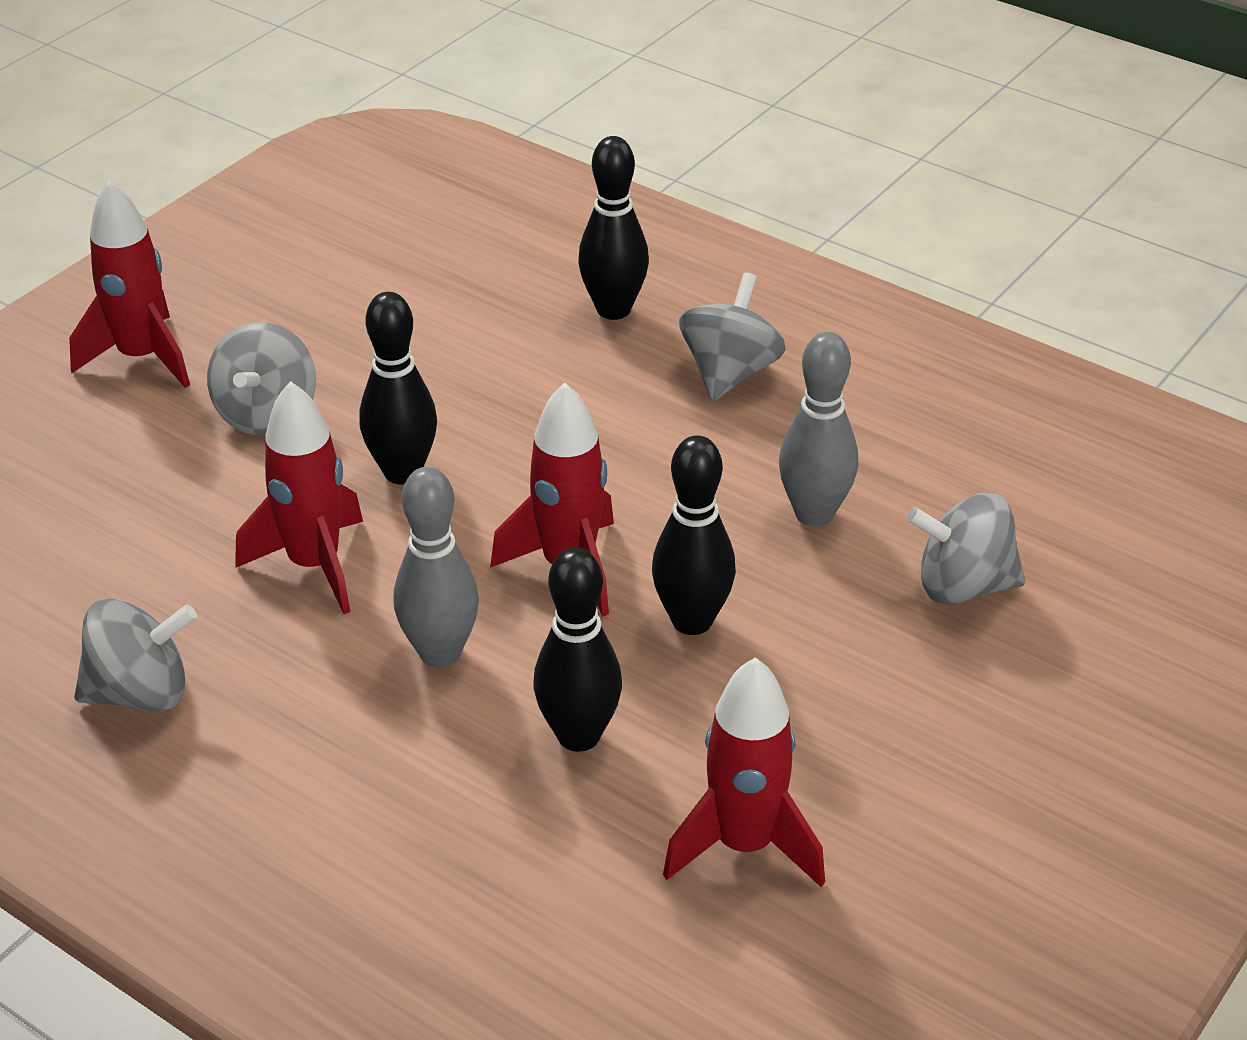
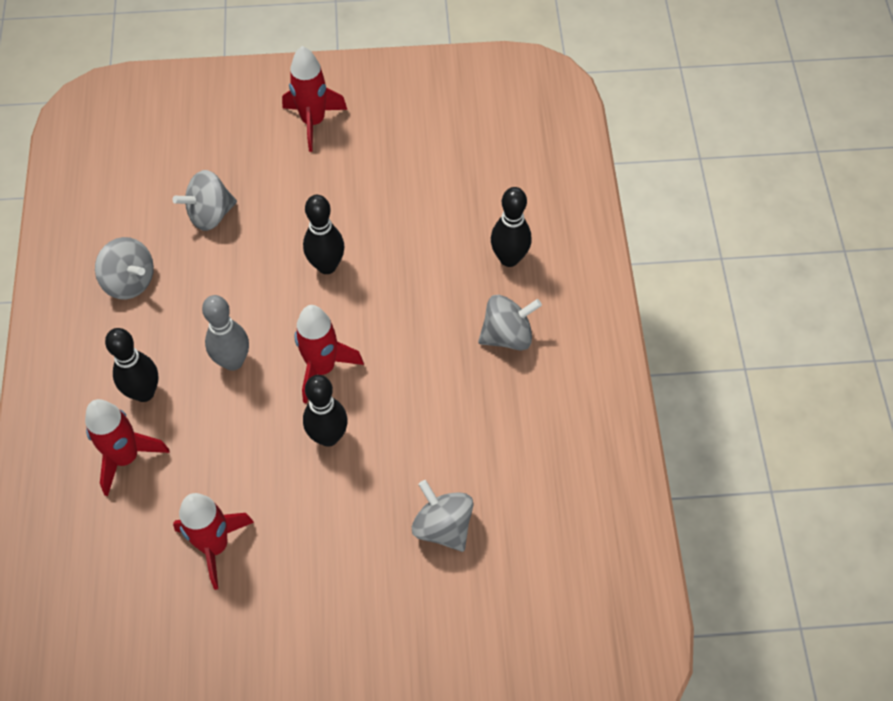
camera: 50 degrees right, 20 degrees up
(267, 415) = (318, 192): grey spinning top -> grey spinning top (210, 214)
(314, 565) = (245, 280): red rocket -> red rocket (126, 457)
(578, 736) = (227, 444): black bowling pin -> black bowling pin (144, 392)
(814, 514) = (439, 436): grey bowling pin -> none

